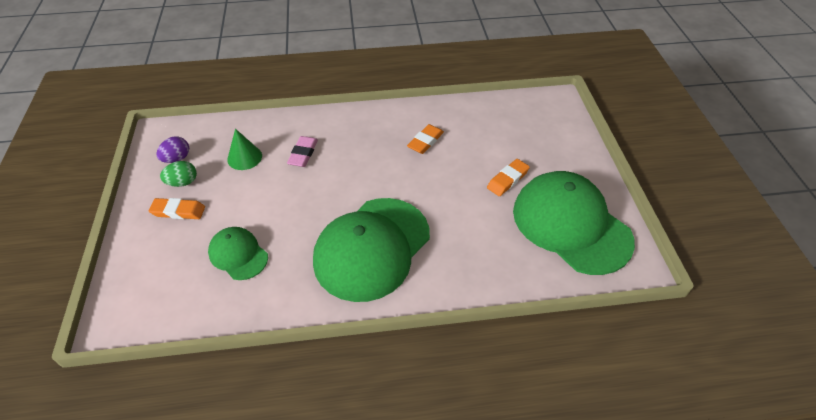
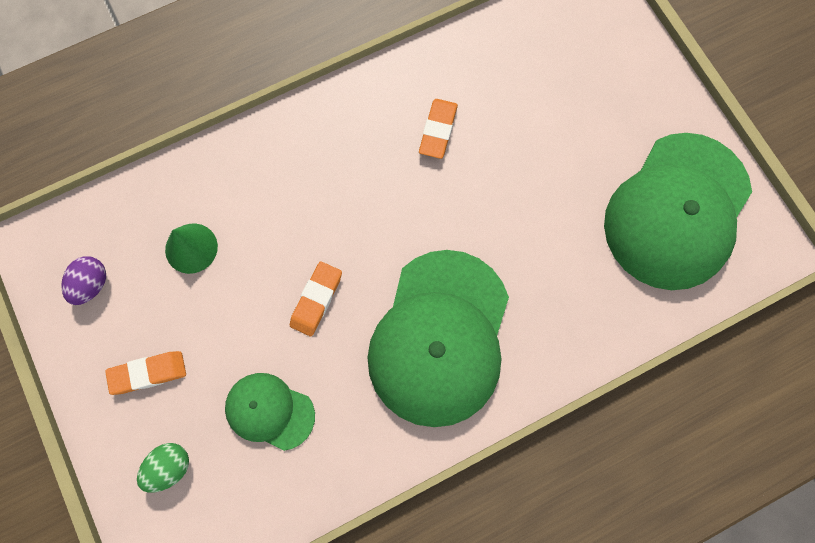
camera: 20 degrees left, 25 degrees up
(183, 182) = (125, 323): green egg -> green egg (169, 467)
(303, 154) = (273, 212): pink eraser -> none
(507, 180) = (574, 162): orange eraser -> orange eraser (316, 300)
(571, 225) = (677, 211): green cap -> green cap turned 90 degrees counterclockwise

